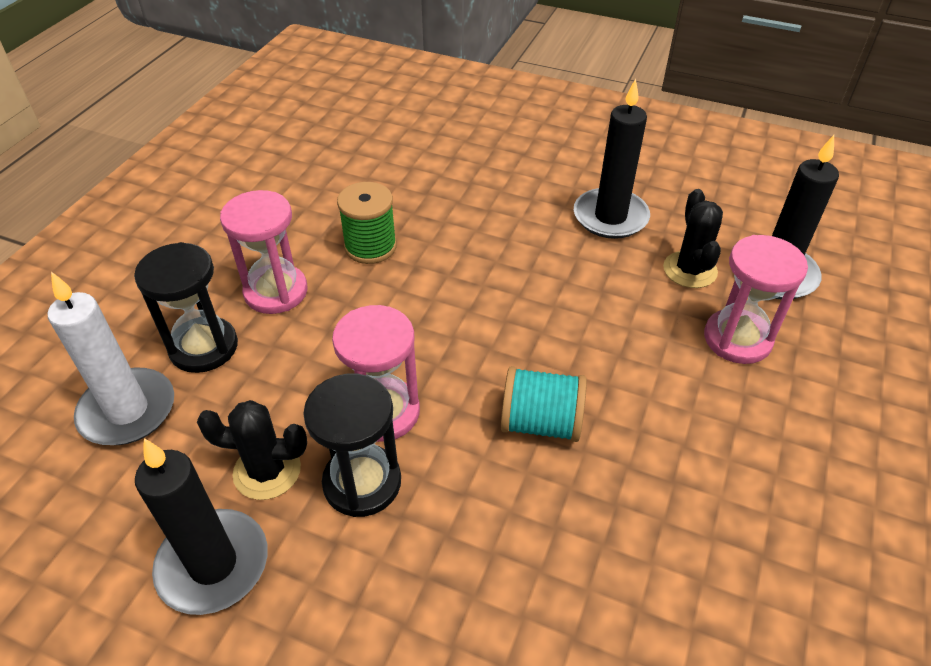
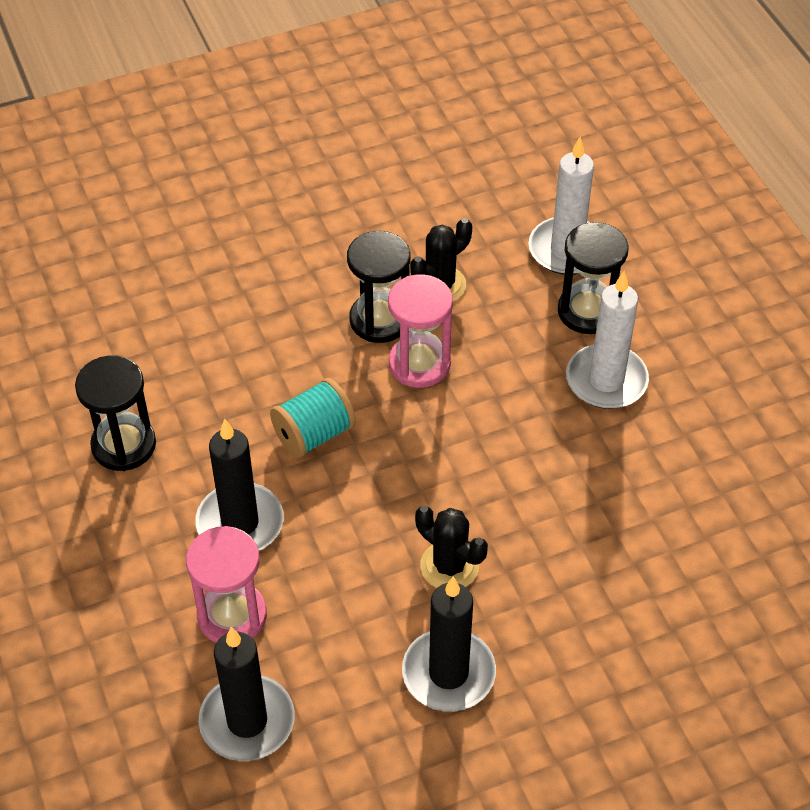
camera: 135 degrees right, 5 degrees up
(213, 564) = (403, 232): black candle -> black candle (240, 523)
(276, 292) = (606, 380): pink hourglass -> white candle
(370, 246) = (599, 471): green spool -> none
(690, 270) = (325, 663): black cactus -> black cactus (449, 566)
(738, 556) = (124, 445): none -> black hourglass

